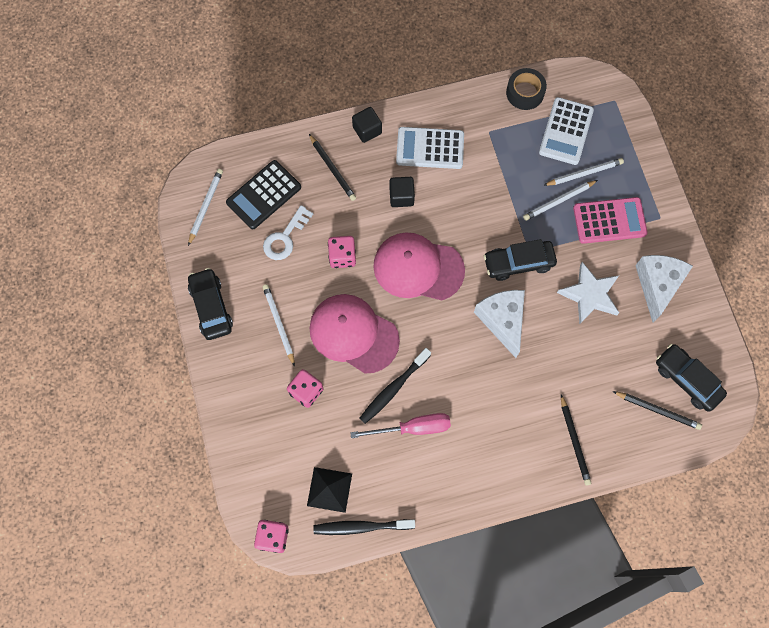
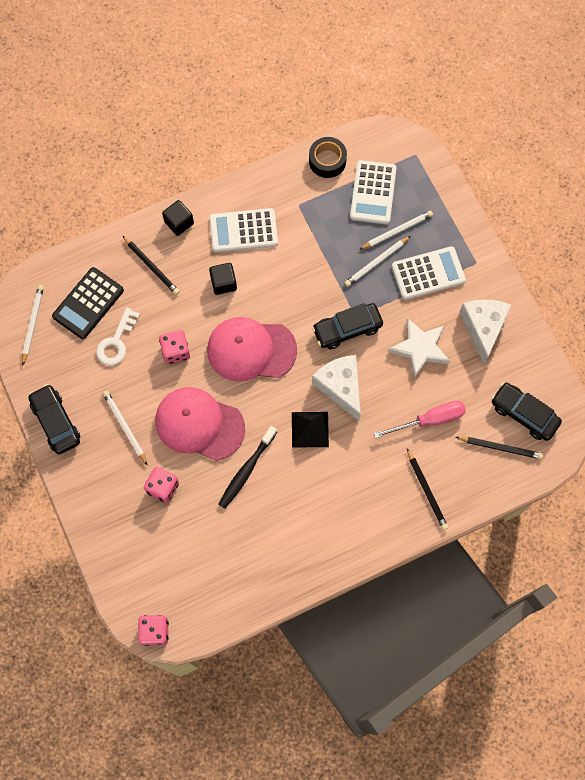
camera: 10 degrees left, 0 degrees up
(329, 489) = (201, 577): black pyramid -> black pyramid (310, 429)
(361, 527) = (237, 607): black toothbrush -> none
(413, 428) = (271, 505): pink screwdriver -> pink screwdriver (429, 420)
(609, 221) = (428, 273): pink calculator -> white calculator

